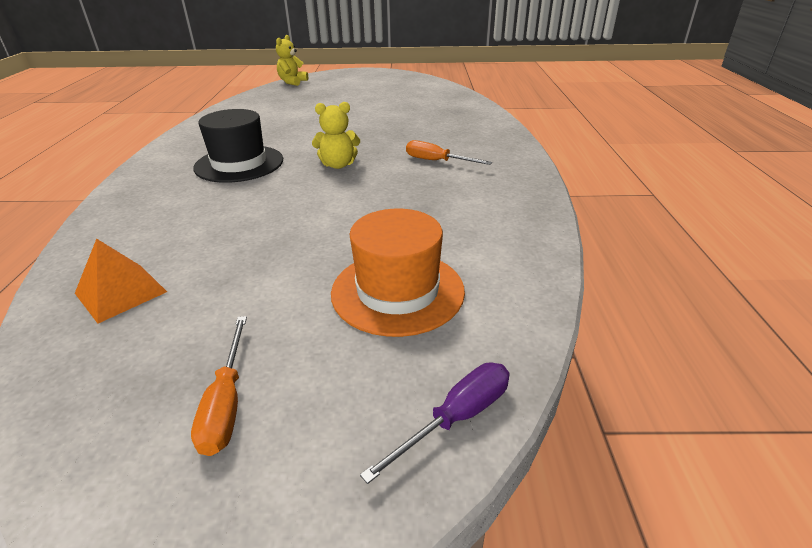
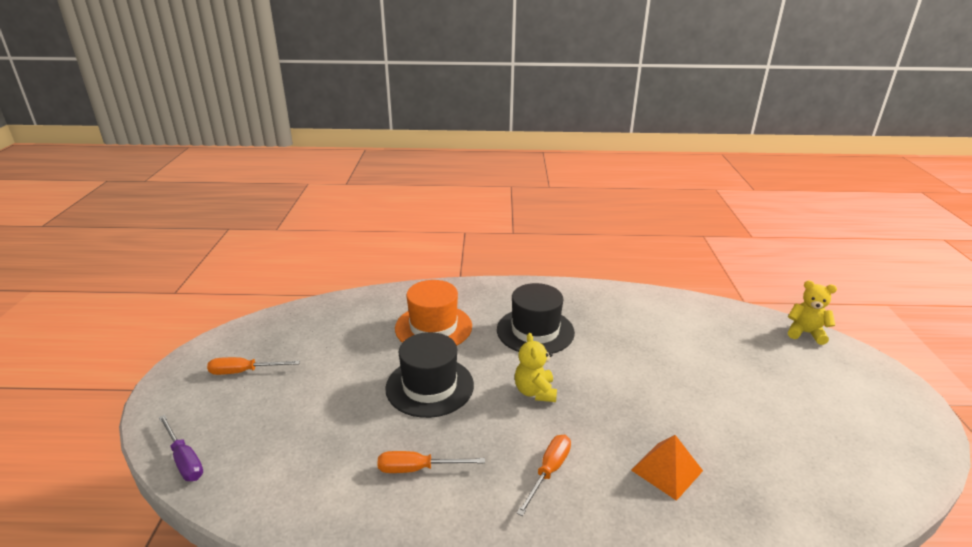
camera: 90 degrees right, 5 degrees down
(121, 292) = (353, 317): orange pyramid -> orange pyramid (667, 470)
(317, 217) = (429, 386): none -> black hat
(397, 291) = (311, 435): orange hat -> orange hat (433, 327)
(443, 215) = (418, 469): none -> orange screwdriver

